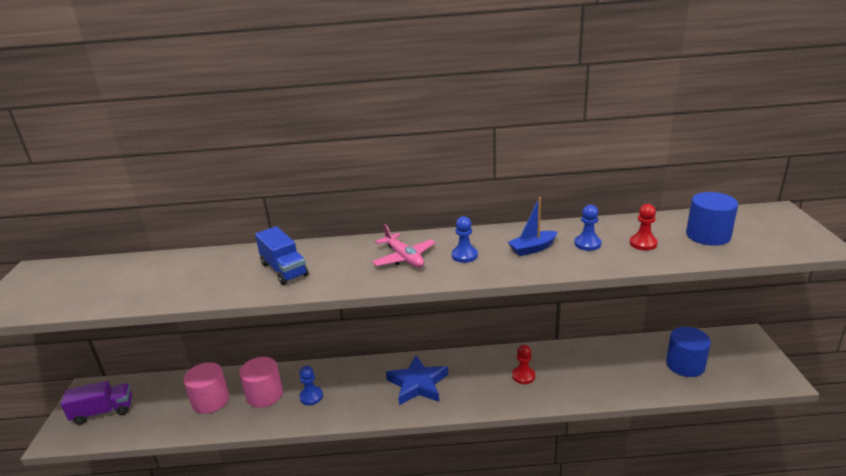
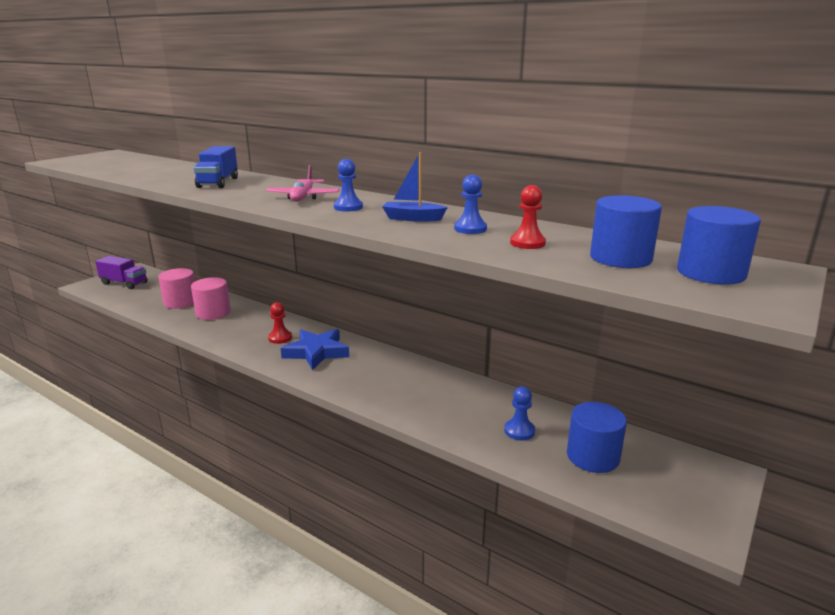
camera: 35 degrees right, 5 degrees down
(311, 396) = (236, 326): blue pawn -> blue pawn (519, 431)
(523, 376) = (408, 386): red pawn -> red pawn (280, 338)
(762, 229) = (710, 273): none -> blue cylinder

